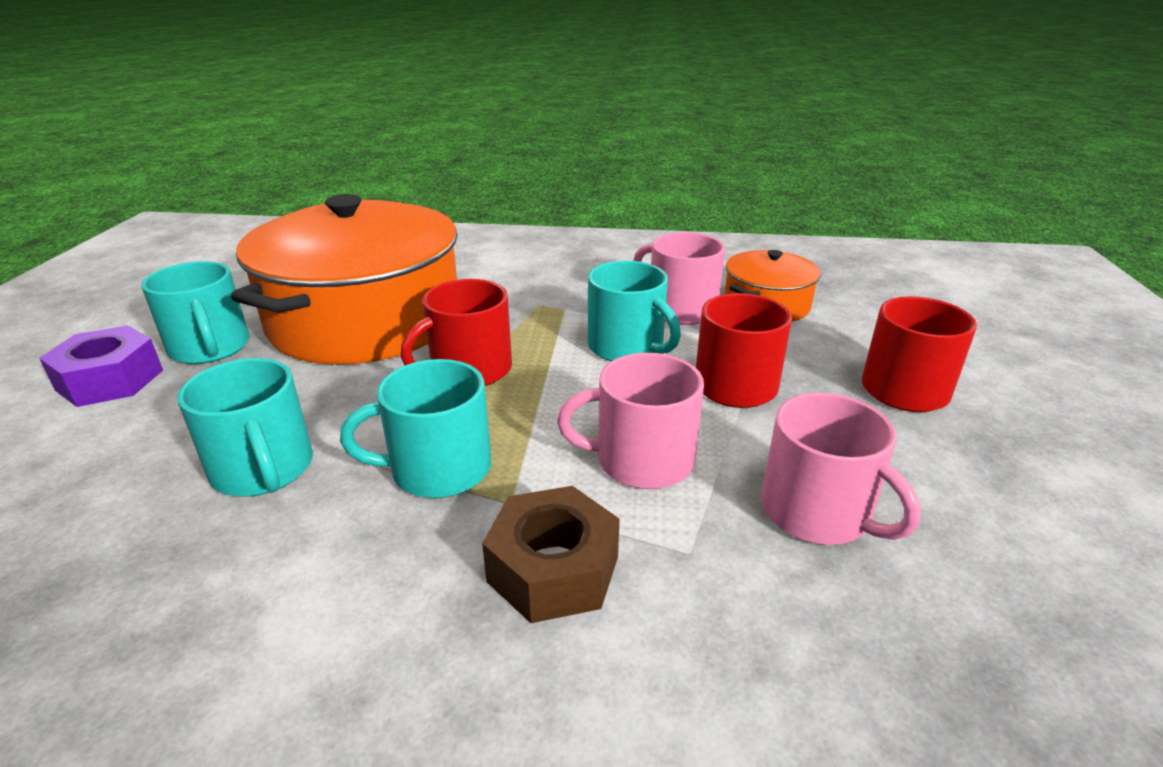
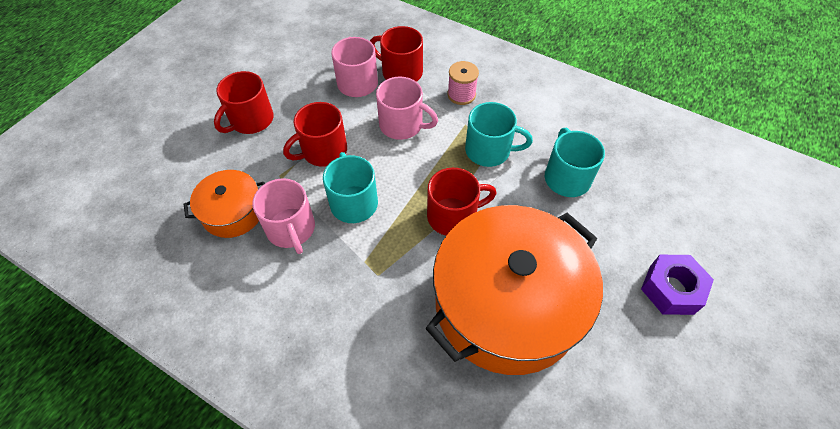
camera: 155 degrees left, 25 degrees up
(210, 348) = (615, 306): turquoise mug -> none
(553, 569) = (461, 95): brown nut -> pink spool
(748, 576) = (401, 72): none -> red mug

